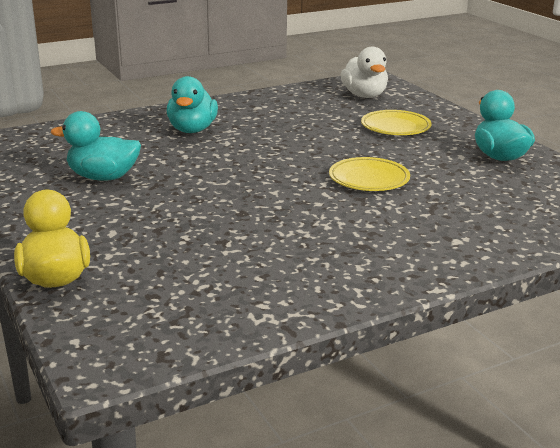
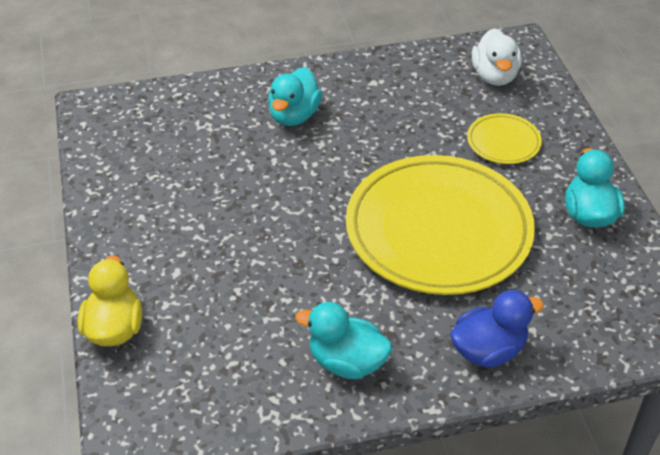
camera: 15 degrees right, 20 degrees up
(103, 177) = (189, 184): turquoise duck -> turquoise duck (346, 362)
(369, 179) = (438, 230): yellow plate -> yellow plate, size x2.32
(466, 243) = (488, 350): none -> blue duck

